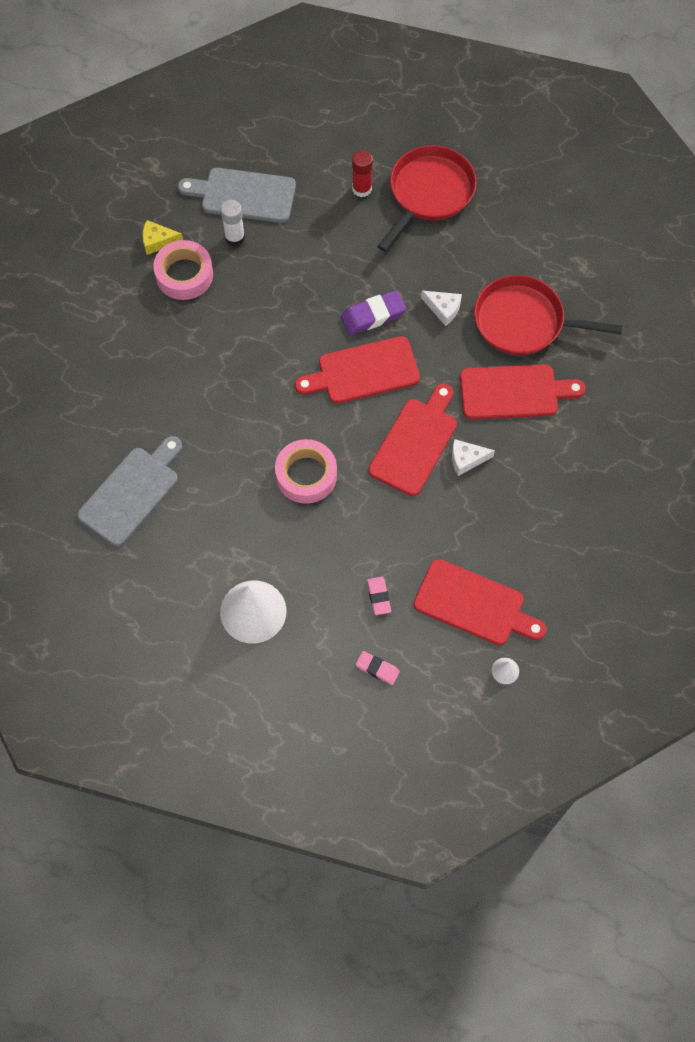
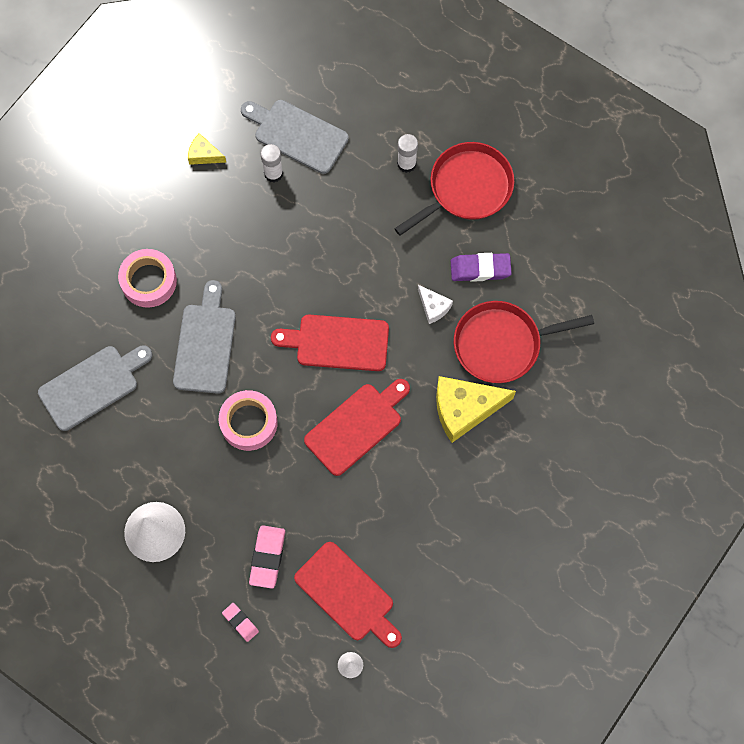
camera: 20 degrees right, 5 degrees up
(184, 275) = (215, 195): pink tape -> pink tape (148, 281)
(231, 415) = (205, 344): none -> grey cutting board
(362, 189) = (406, 164): red glue stick -> white glue stick
(373, 315) = (367, 291): purple eraser -> purple eraser (480, 269)
(378, 597) = (267, 557): pink eraser -> pink eraser, size x1.64
(466, 459) = (396, 458): white cheese -> none
(514, 392) = (465, 409): red cutting board -> yellow cheese
(523, 321) = (501, 344): red pan -> red pan turned 45 degrees counterclockwise

